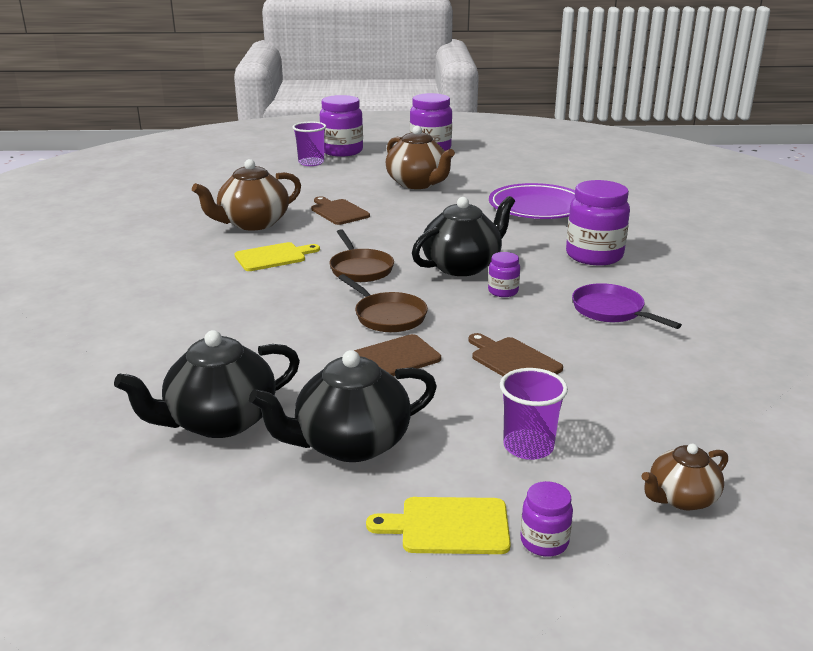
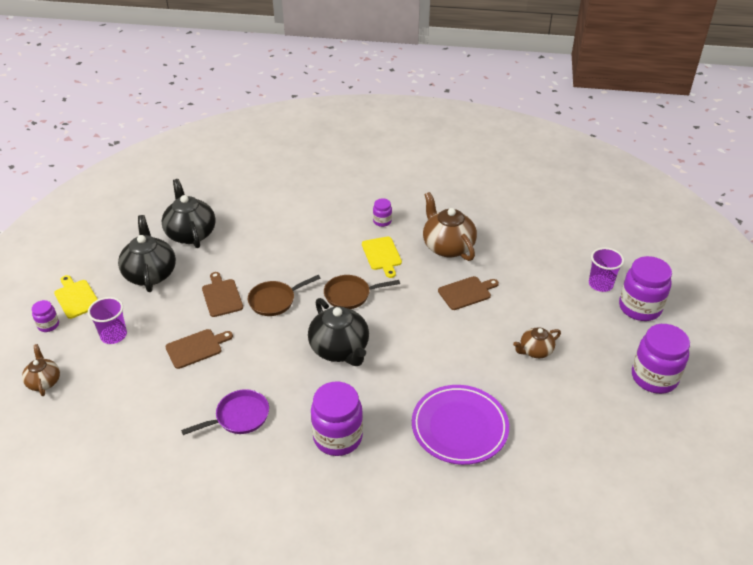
camera: 100 degrees right, 15 degrees up
(418, 184) = (535, 351): brown teapot -> brown teapot, size x0.56
(448, 526) = (76, 297): yellow cutting board -> yellow cutting board turned 45 degrees counterclockwise
(503, 291) = (290, 363): purple jar -> purple jar (382, 221)

